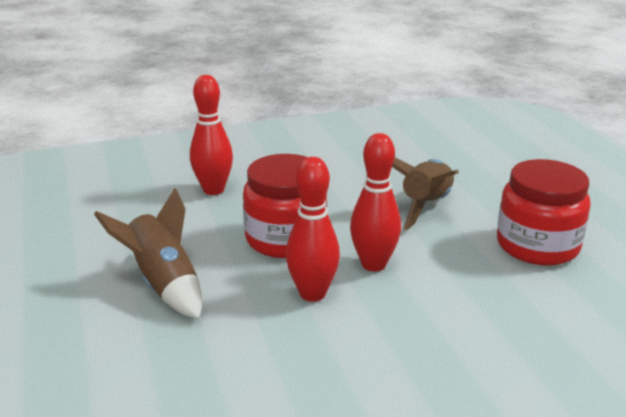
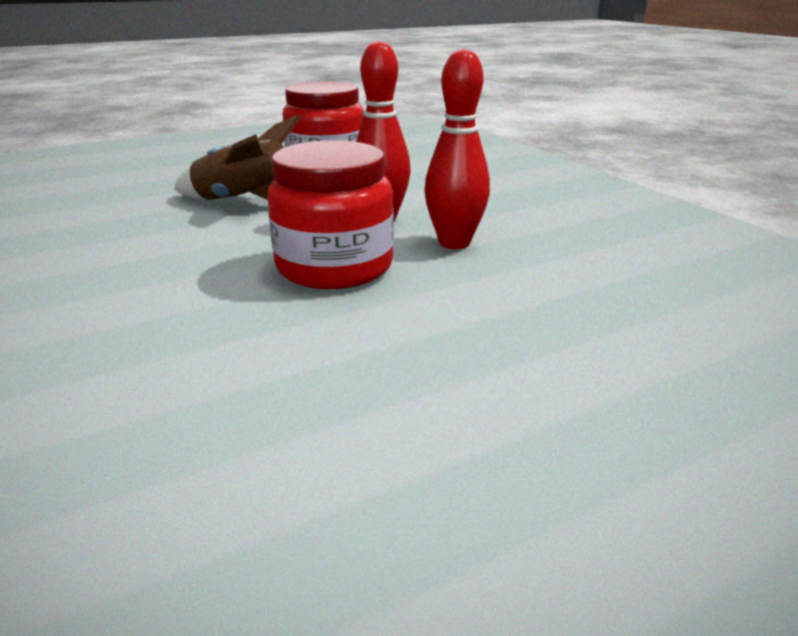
camera: 100 degrees left, 0 degrees up
(163, 284) = (489, 337): brown rocket -> none
(213, 190) = (159, 344): red bowling pin -> none

